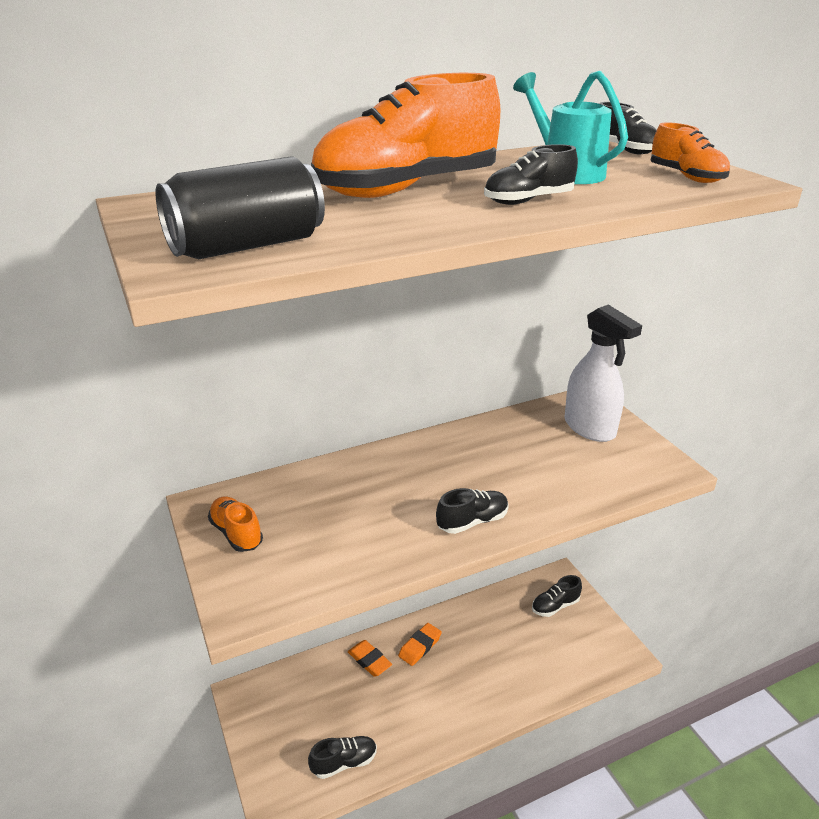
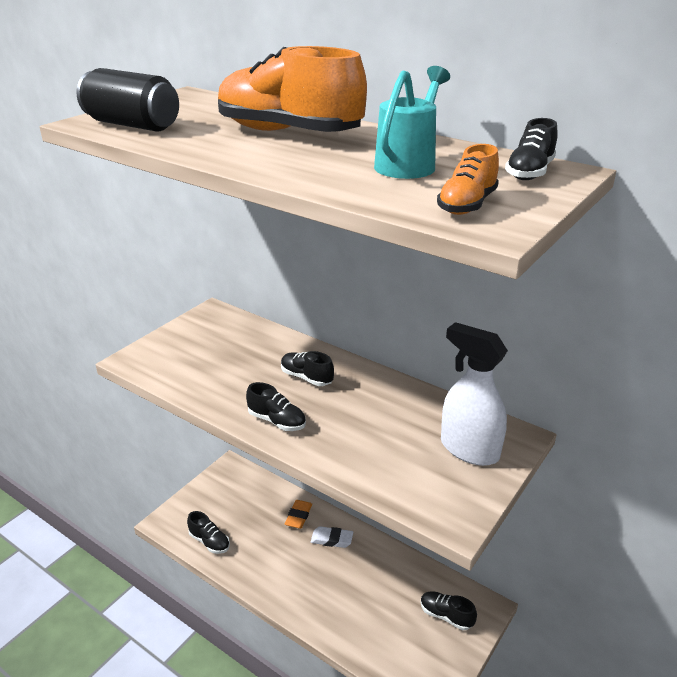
camera: 60 degrees right, 0 degrees up
(236, 533) = (194, 332): orange shoe -> none
(420, 646) = (332, 539): orange eraser -> white eraser
(528, 201) = (305, 165): black shoe -> black shoe (306, 377)
(590, 428) = (469, 449): white spray bottle -> white spray bottle turned 105 degrees clockwise

